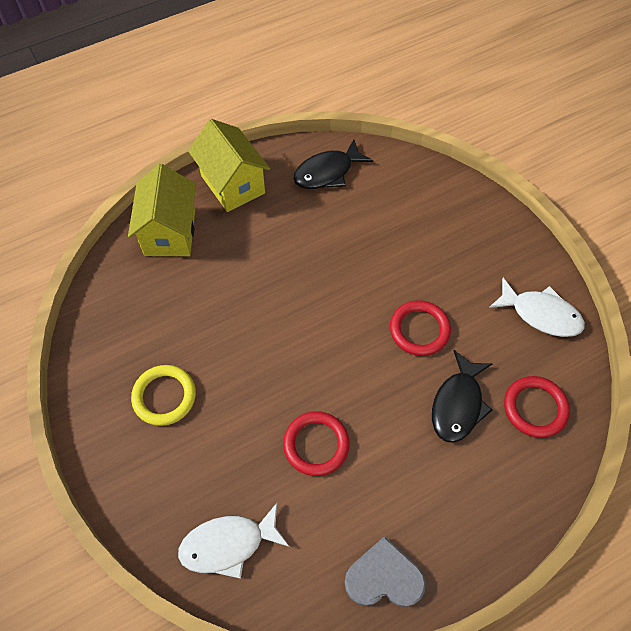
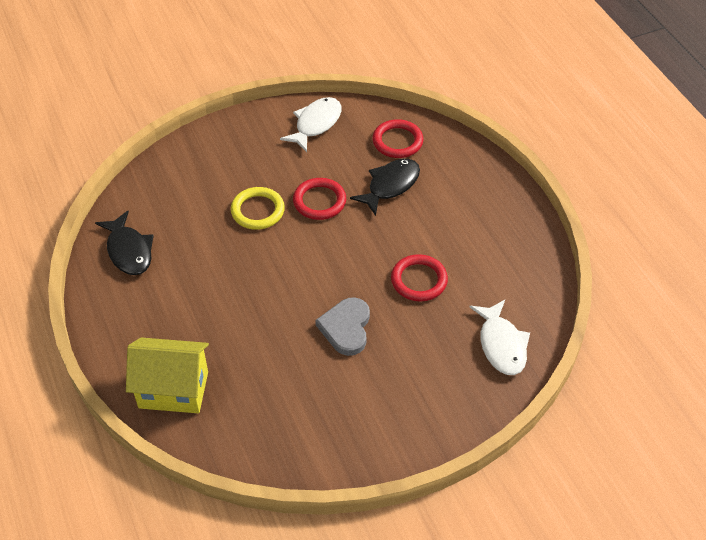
camera: 85 degrees left, 10 degrees down
(164, 396) = (364, 392): yellow ring -> yellow ring (258, 211)
(233, 184) = (123, 332): yellow house -> none
(384, 577) = (526, 246): grey heart -> grey heart (346, 328)
(458, 404) = (390, 186): black fish -> black fish turned 75 degrees counterclockwise

